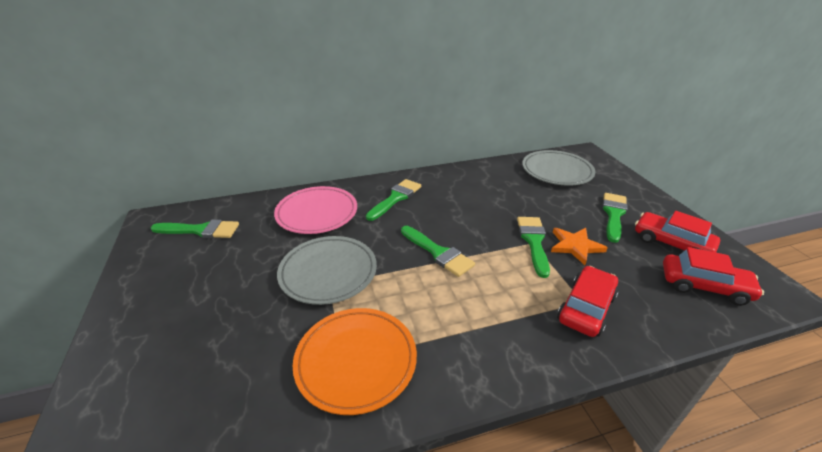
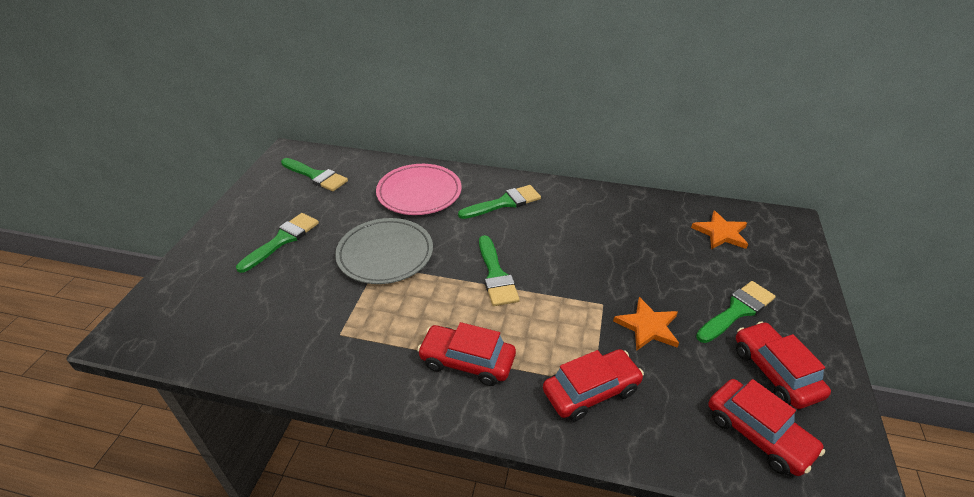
camera: 30 degrees right, 5 degrees up
(356, 361) = (348, 338): orange plate -> none
(478, 330) = (467, 361): none -> red car
(533, 241) = (605, 303): green brush -> green brush (282, 240)
(556, 171) = (721, 233): grey plate -> orange star

